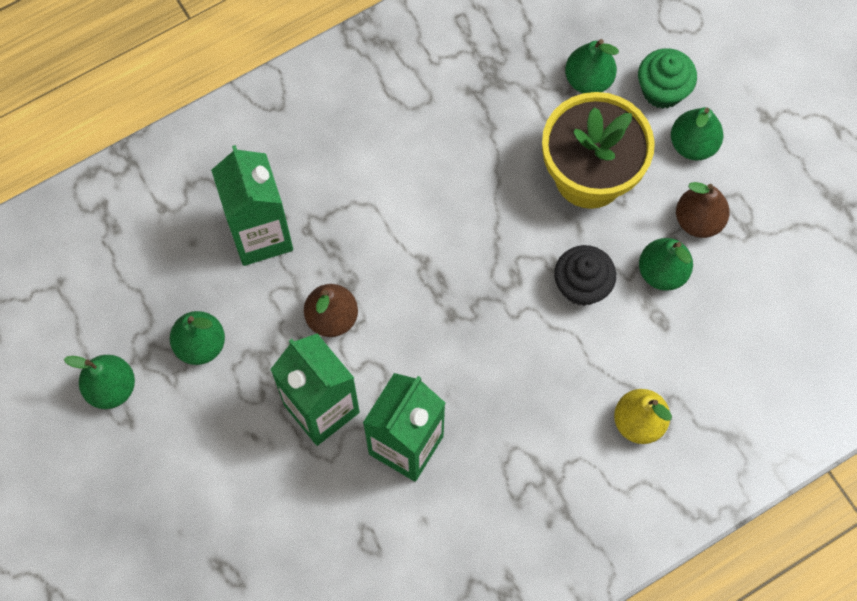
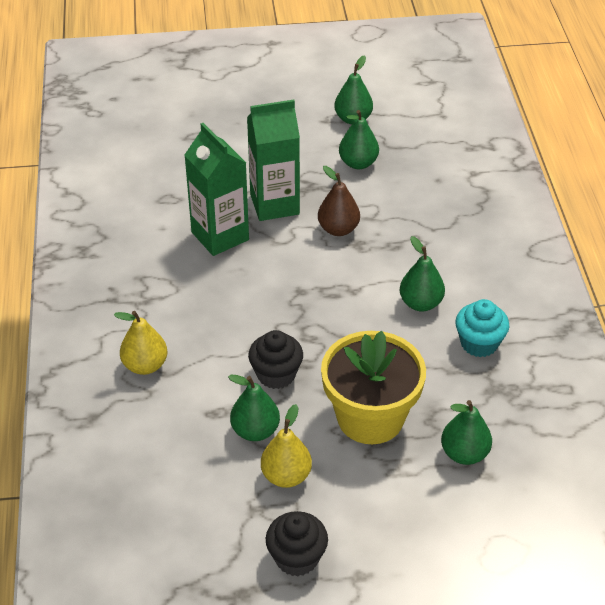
camera: 115 degrees right, 25 degrees down
(261, 235) = (425, 213): green carton -> none
(440, 113) = (479, 343): none -> turquoise cupcake
(662, 90) = (427, 504): green cupcake -> none
(693, 144) = (361, 504): green pear -> green pear (420, 303)
(698, 220) = (286, 476): brown pear -> yellow pear
(778, 173) = (296, 557): none -> black cupcake

